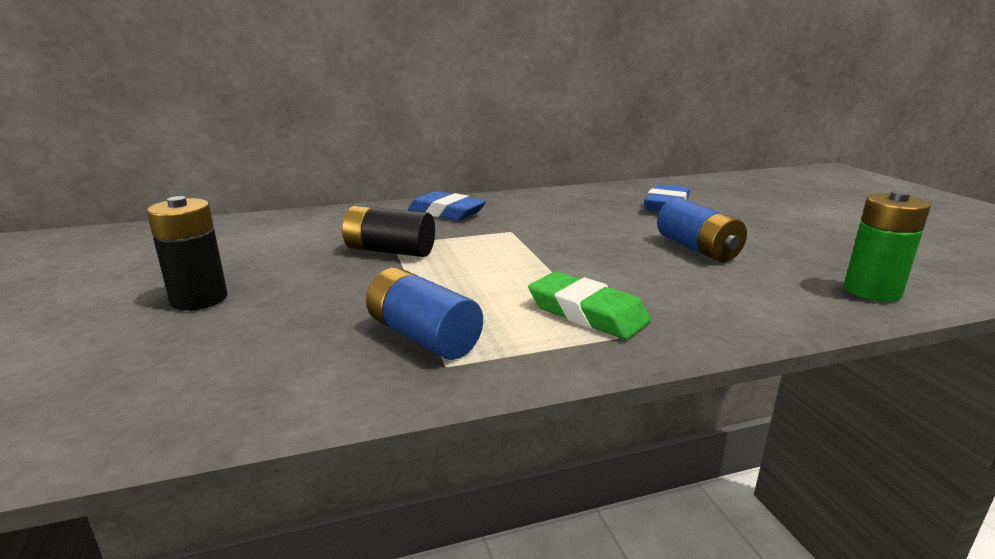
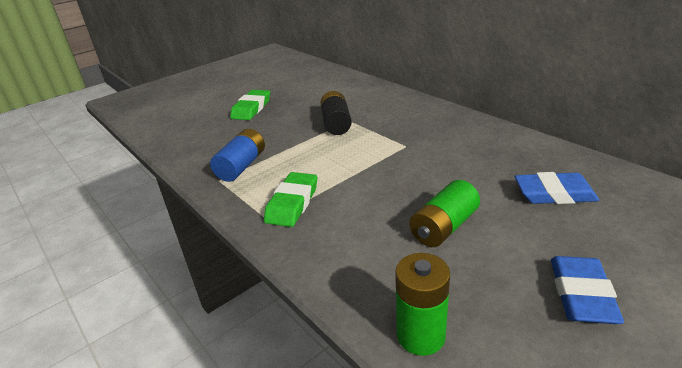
camera: 70 degrees right, 10 degrees up
(199, 299) = (251, 108): black battery -> green eraser
(446, 212) = (418, 116): blue eraser -> blue eraser (582, 294)
(697, 249) = (444, 227): blue battery -> green battery

